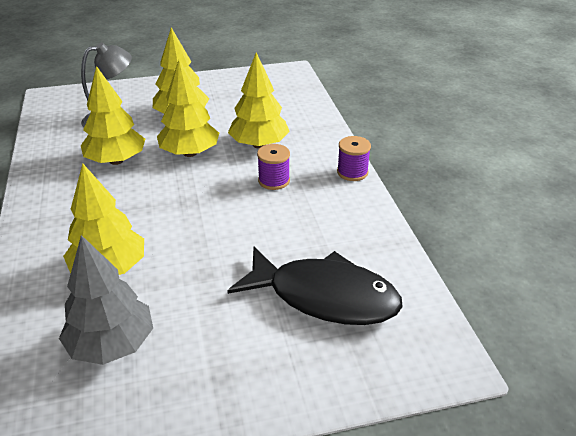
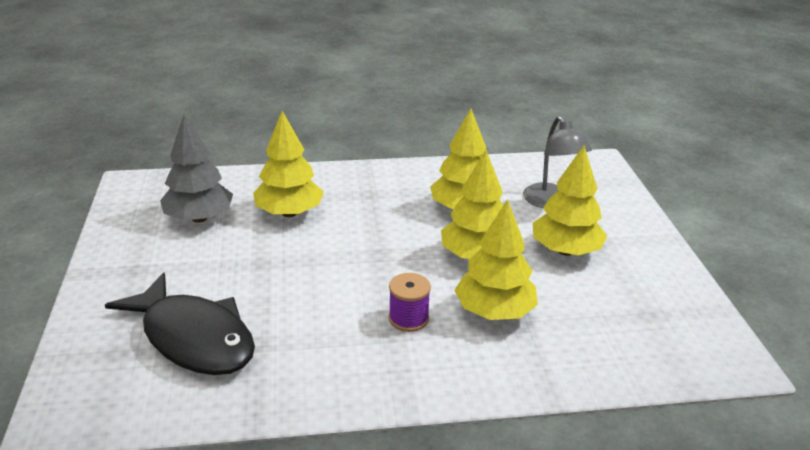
camera: 95 degrees right, 5 degrees down
(324, 297) = (193, 338): black fish -> black fish turned 75 degrees counterclockwise
(352, 172) = (418, 395): purple spool -> none

